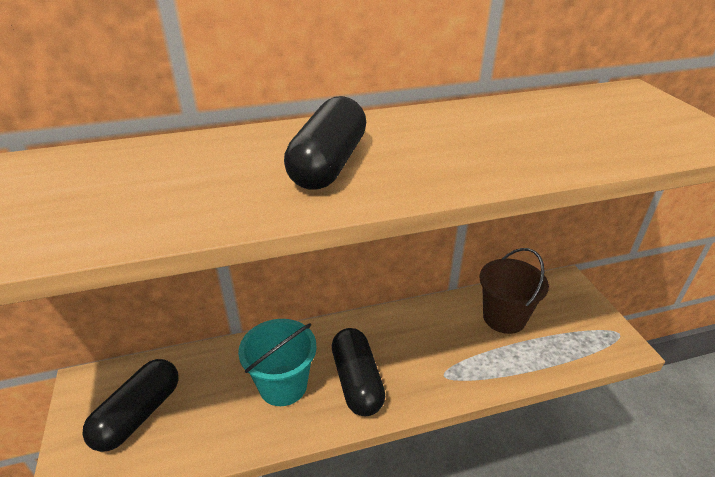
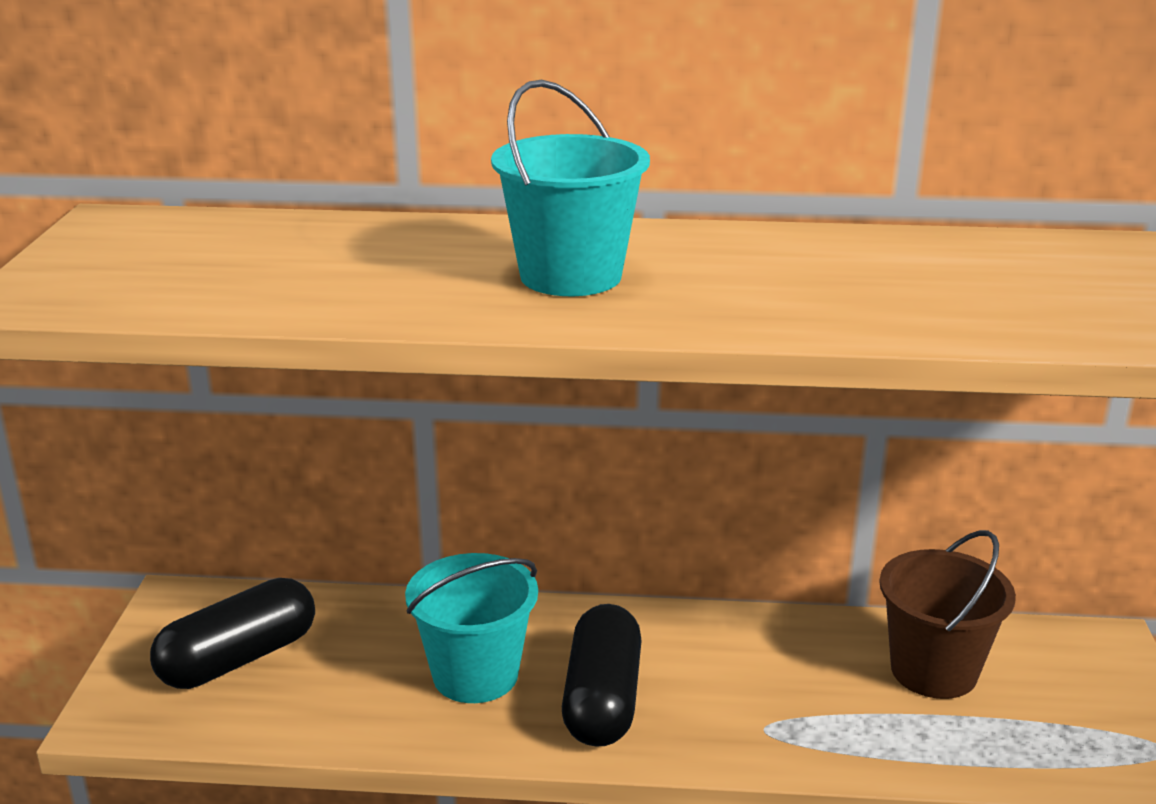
camera: 20 degrees right, 10 degrees down
(328, 164) = (570, 276): black capsule -> turquoise bucket

